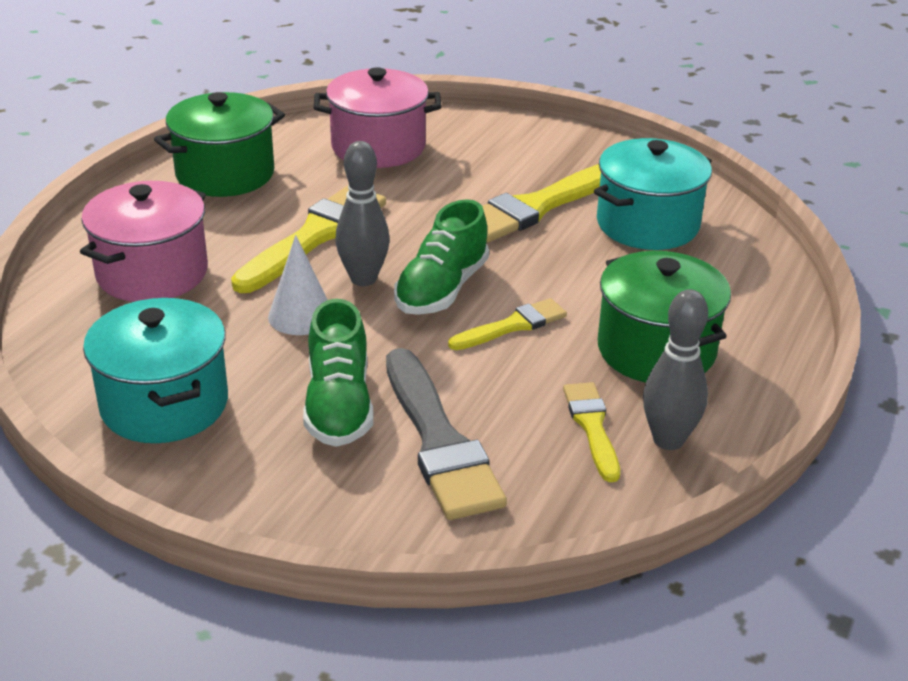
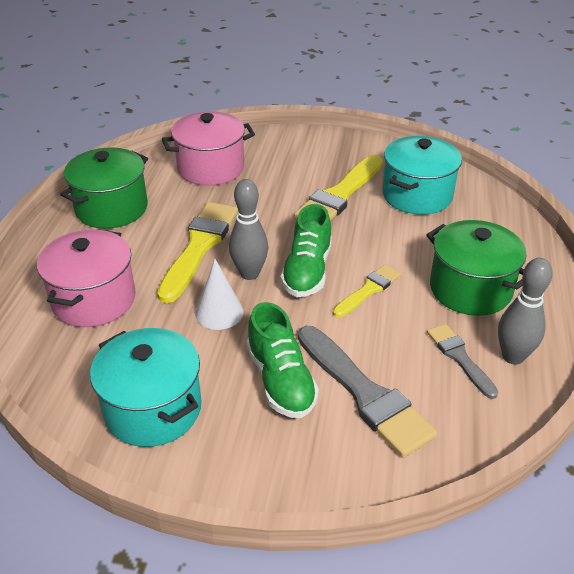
camera: 15 degrees left, 5 degrees up
(592, 427) = (459, 358): yellow brush -> grey brush

